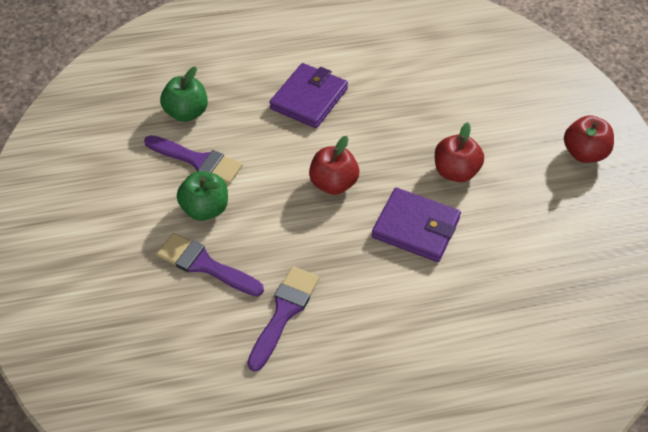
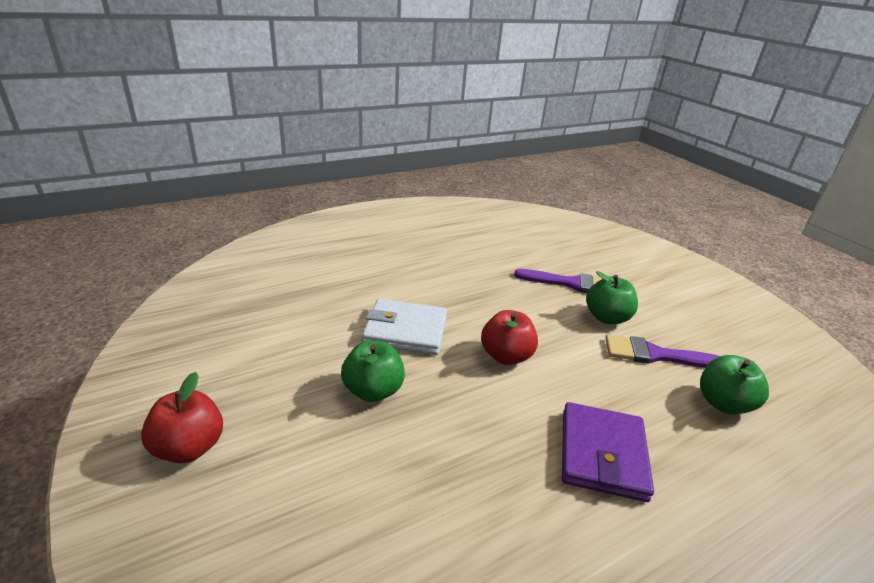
camera: 160 degrees right, 20 degrees down
(284, 312) = (490, 267): purple brush -> none
(416, 227) = (405, 331): purple wallet -> white wallet
(455, 172) = (373, 390): red apple -> green apple

